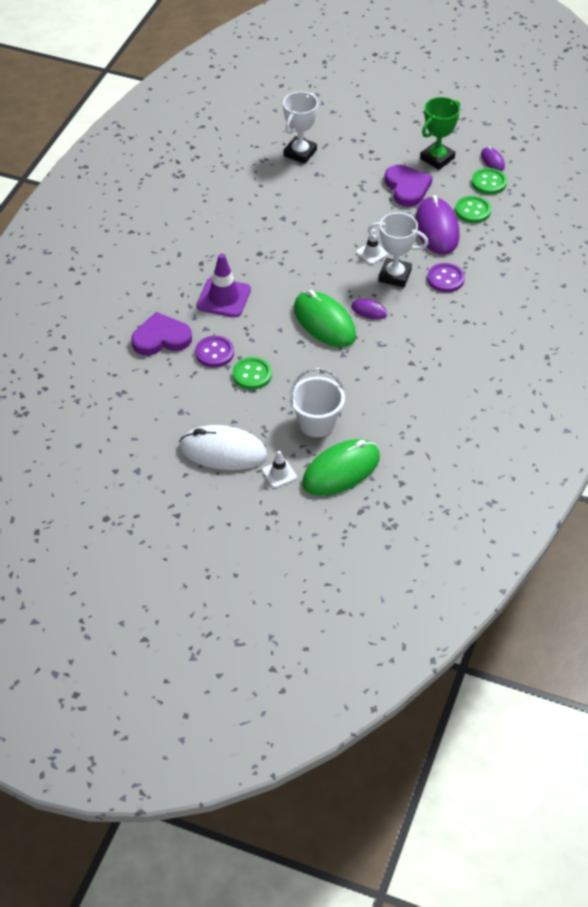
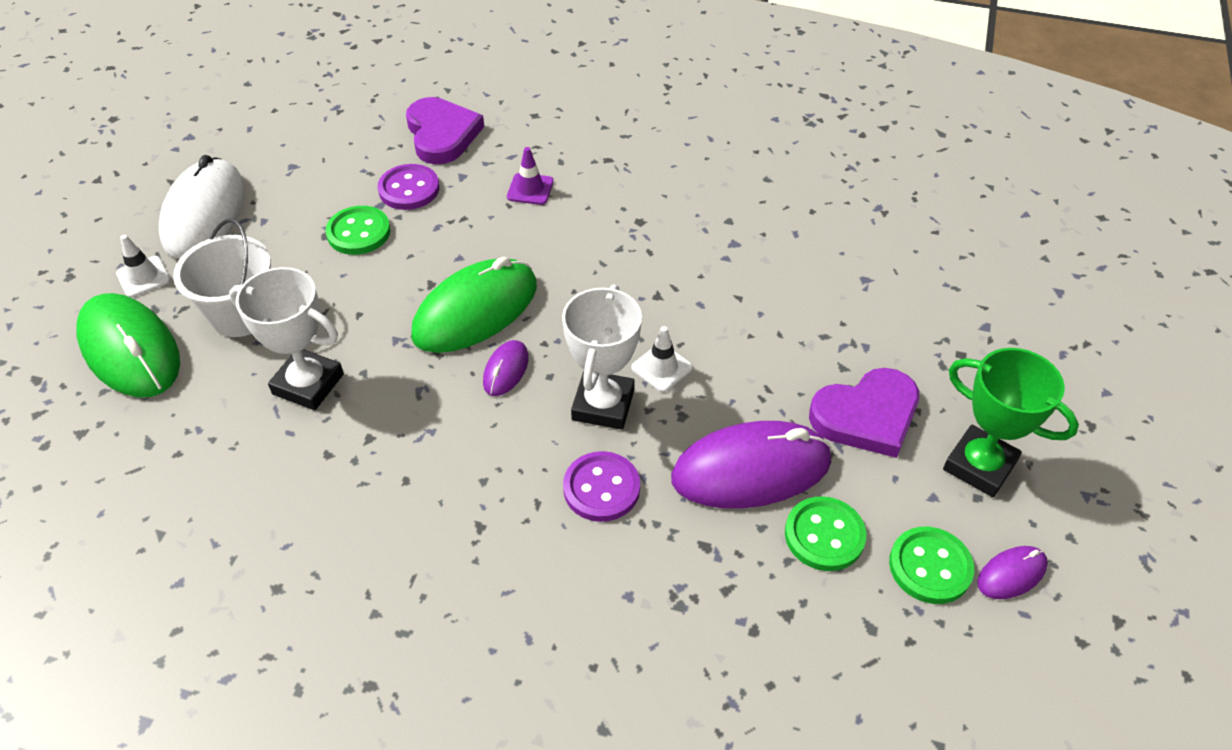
camera: 85 degrees right, 0 degrees up
(223, 298) = (530, 189): purple traffic cone -> purple traffic cone, size x0.55
(300, 153) = (916, 253): white trophy -> white trophy (308, 384)

